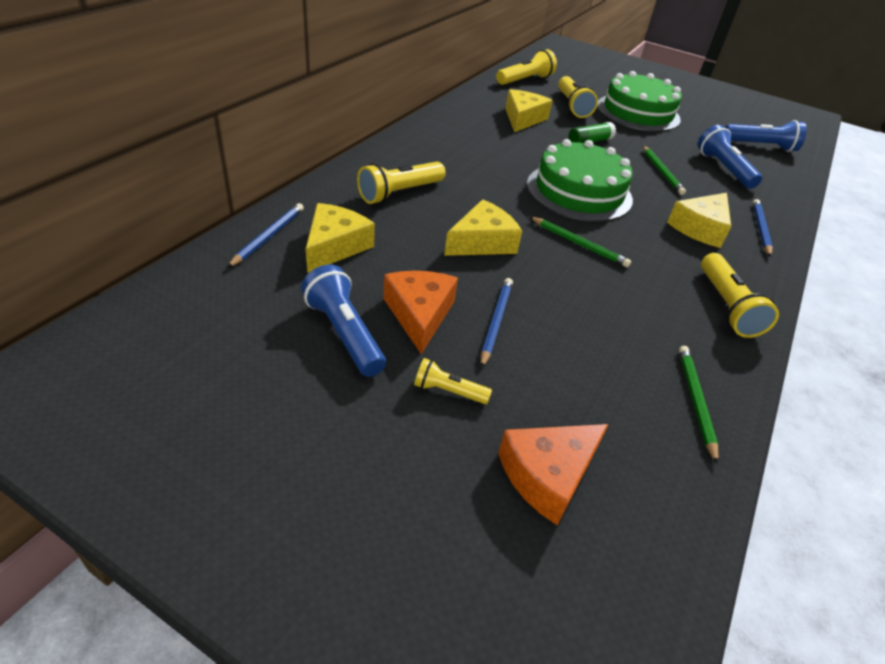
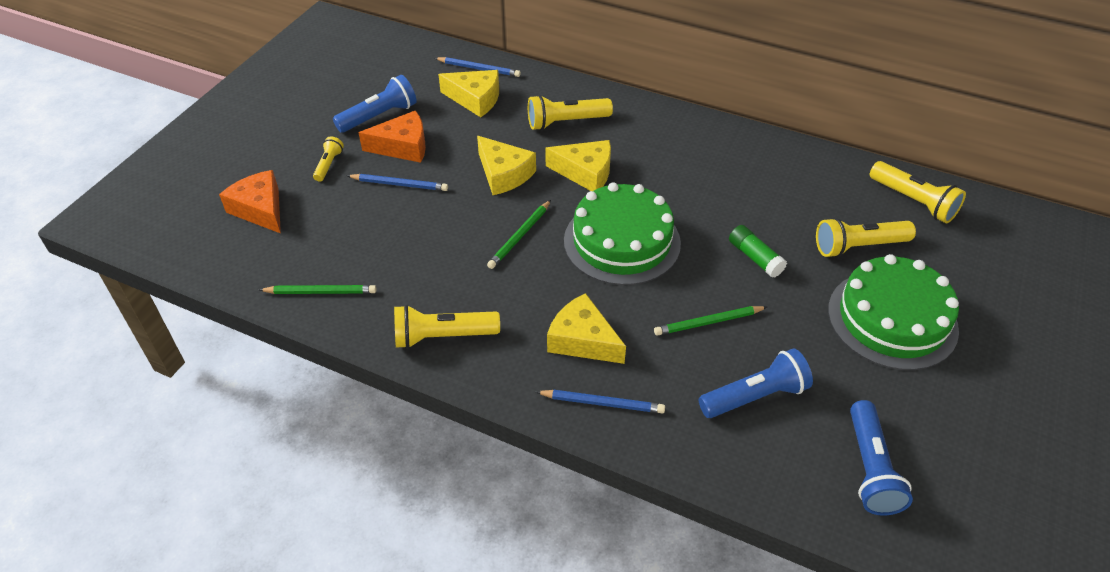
camera: 90 degrees right, 5 degrees up
(400, 193) = (566, 122): yellow flashlight -> yellow flashlight turned 60 degrees counterclockwise
(523, 119) = (782, 199): yellow cheese -> yellow cheese (585, 173)

